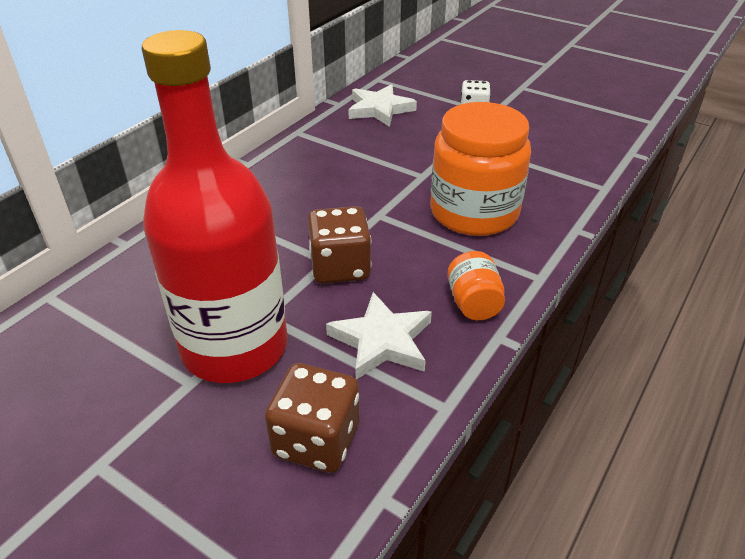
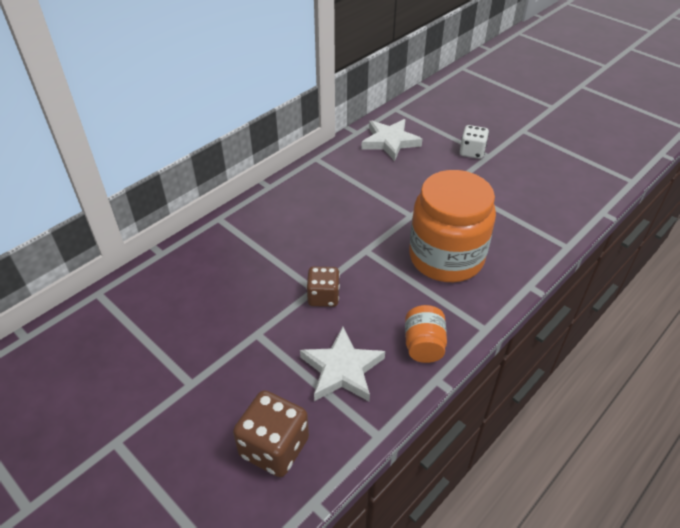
camera: 10 degrees right, 5 degrees up
(235, 347) = (228, 358): red bottle -> none
(340, 267) = (323, 297): brown dice -> brown dice, size x0.67

